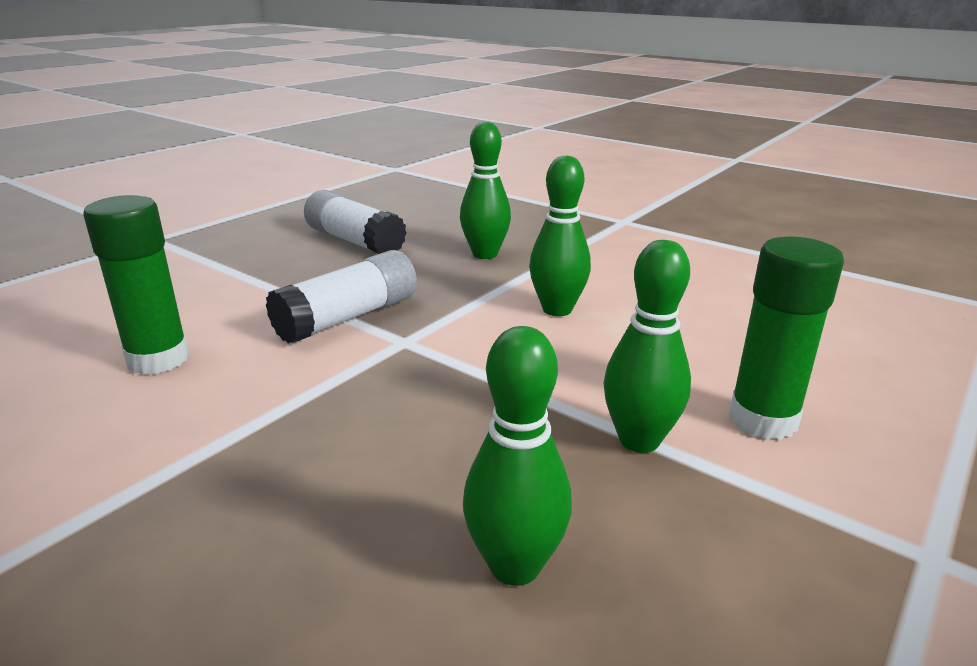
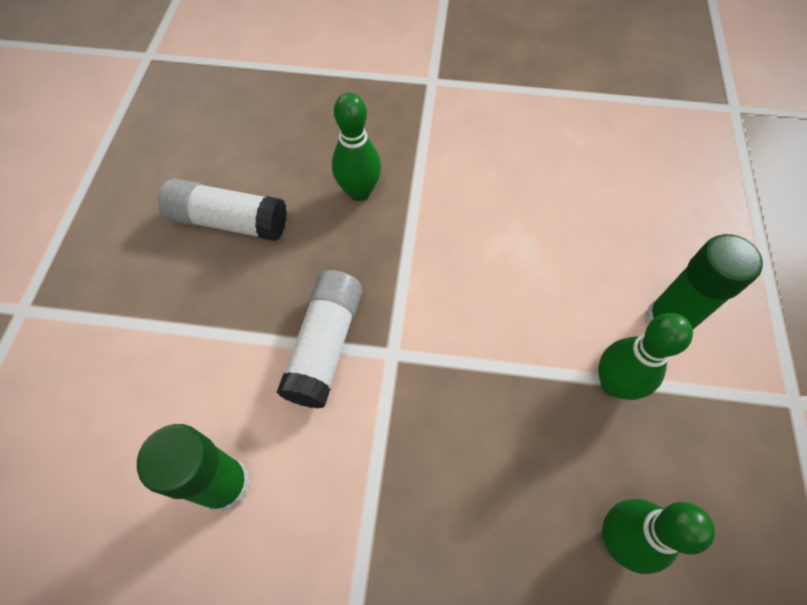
camera: 30 degrees left, 35 degrees up
(557, 309) = (470, 252): green bowling pin -> none

